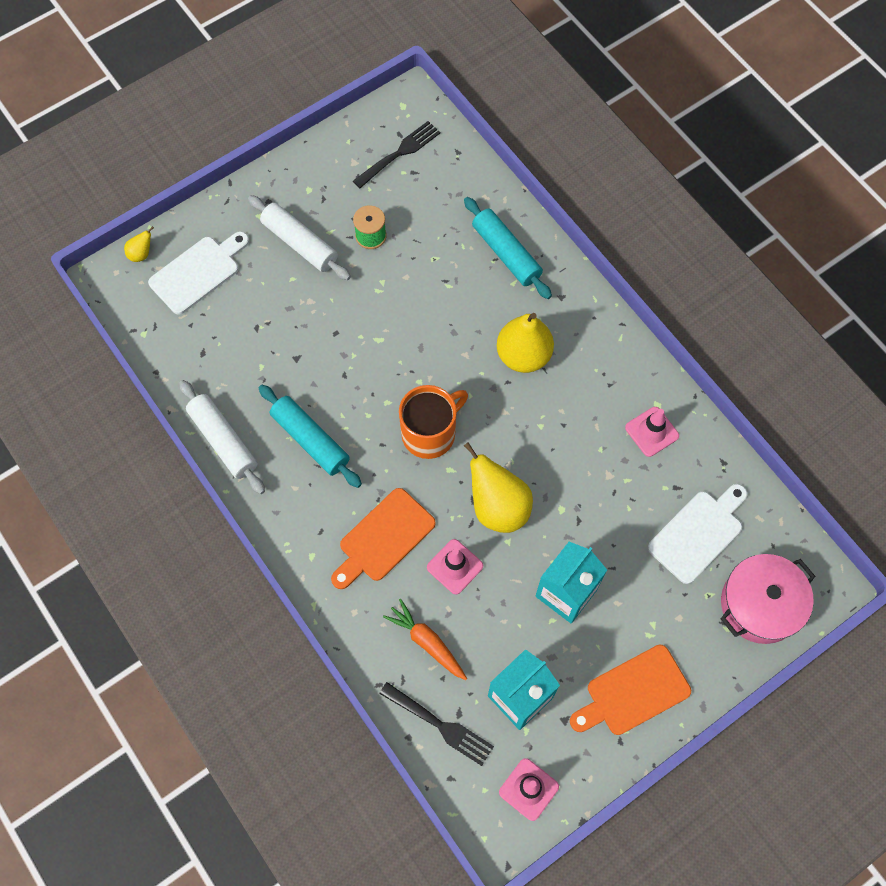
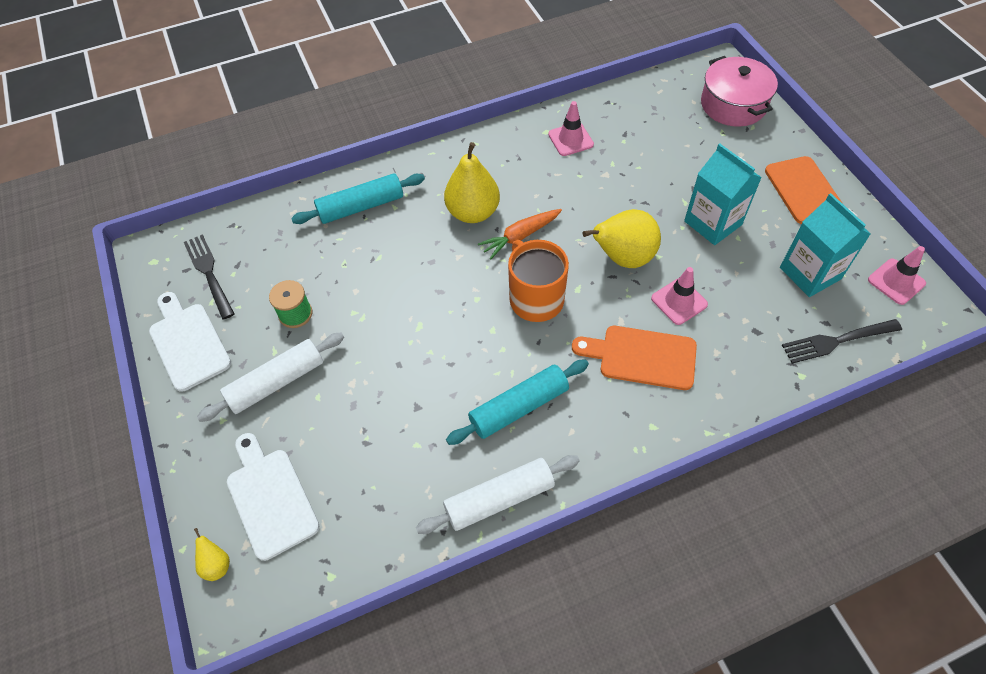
camera: 75 degrees left, 10 degrees down
(383, 538) = (641, 357): orange cutting board -> orange cutting board turned 135 degrees clockwise
(427, 642) = (754, 337): orange carrot -> orange carrot (520, 236)
(439, 725) = (837, 340): black fork -> black fork turned 150 degrees counterclockwise
(698, 533) = (668, 128): white cutting board -> white cutting board (188, 342)

